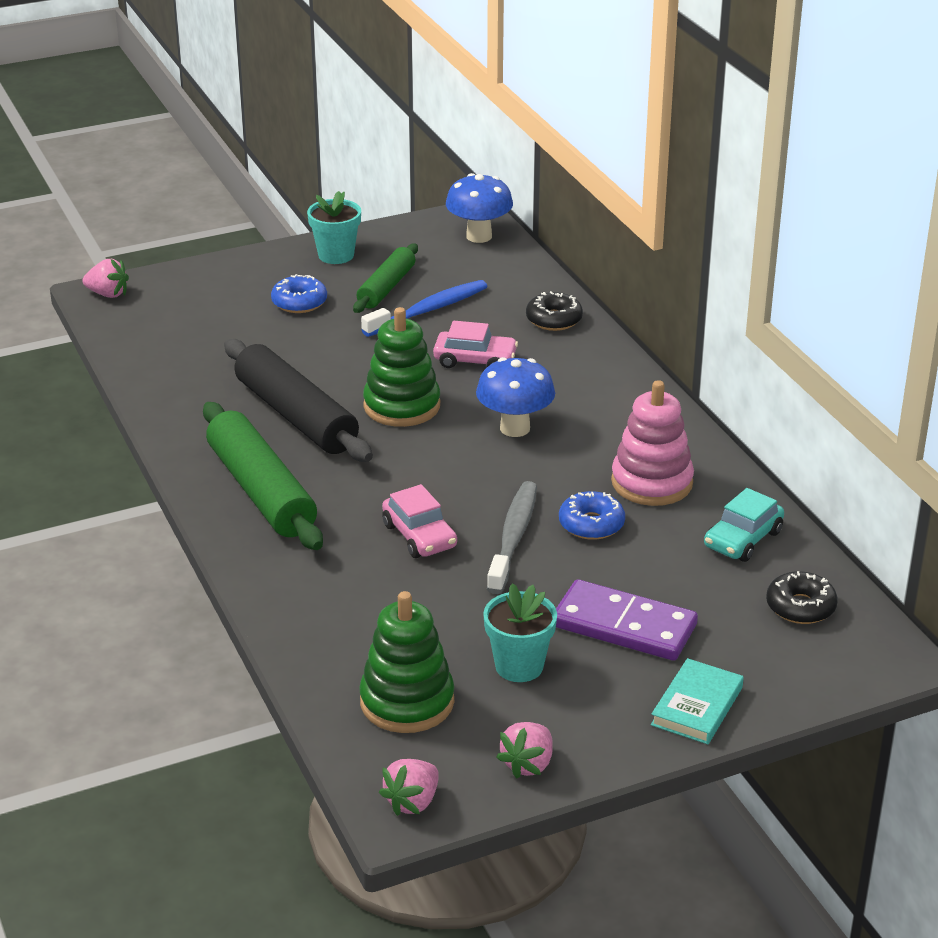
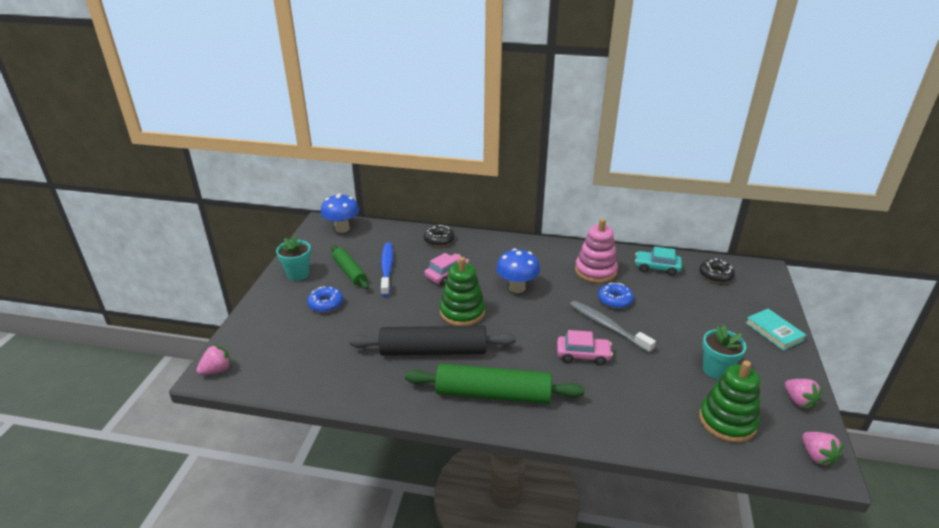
camera: 55 degrees left, 0 degrees up
(624, 625) = (701, 325): purple domino -> none
(743, 539) = (657, 268): turquoise car -> turquoise car turned 120 degrees clockwise

